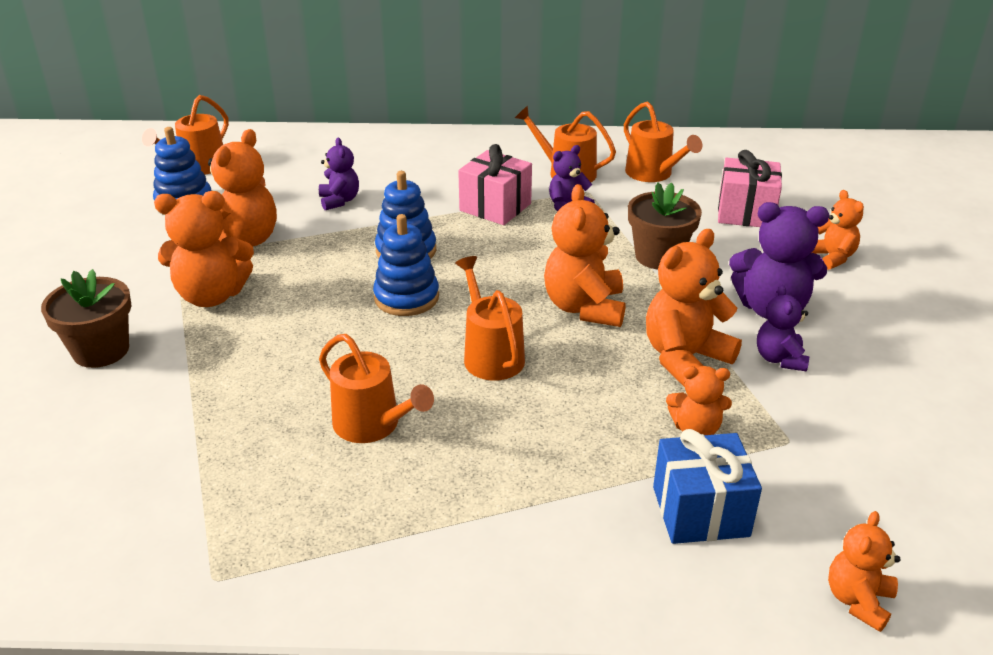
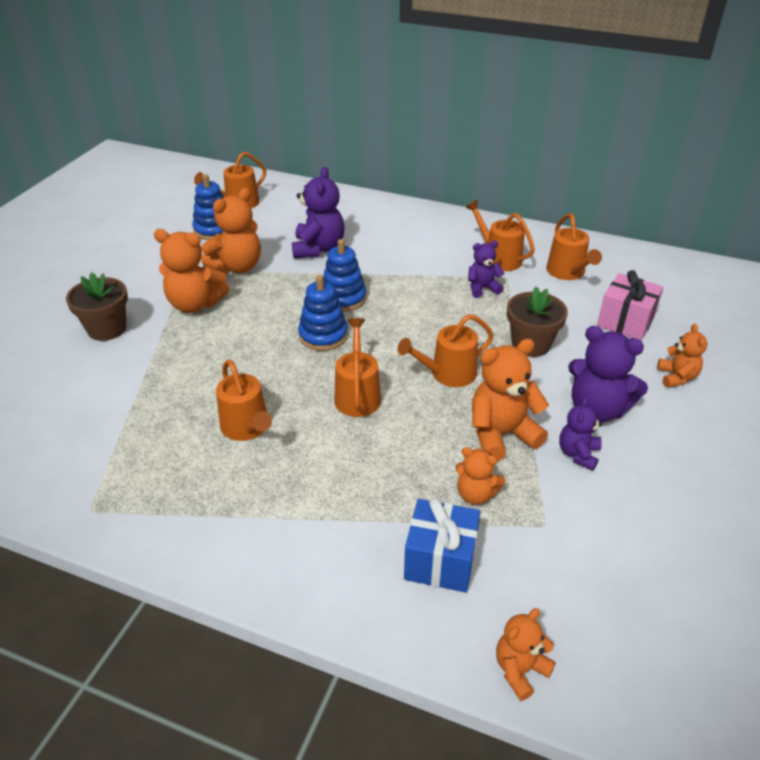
camera: 20 degrees right, 5 degrees up
(339, 201) = (318, 249): purple teddy bear -> purple teddy bear, size x1.70
(495, 207) = (427, 276): pink gift -> none
(584, 307) = (448, 374): orange teddy bear -> orange watering can

